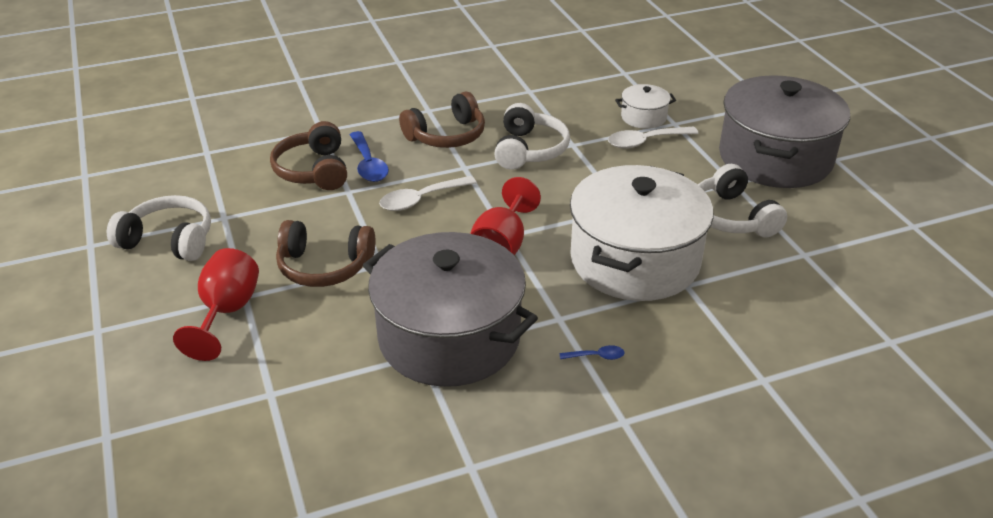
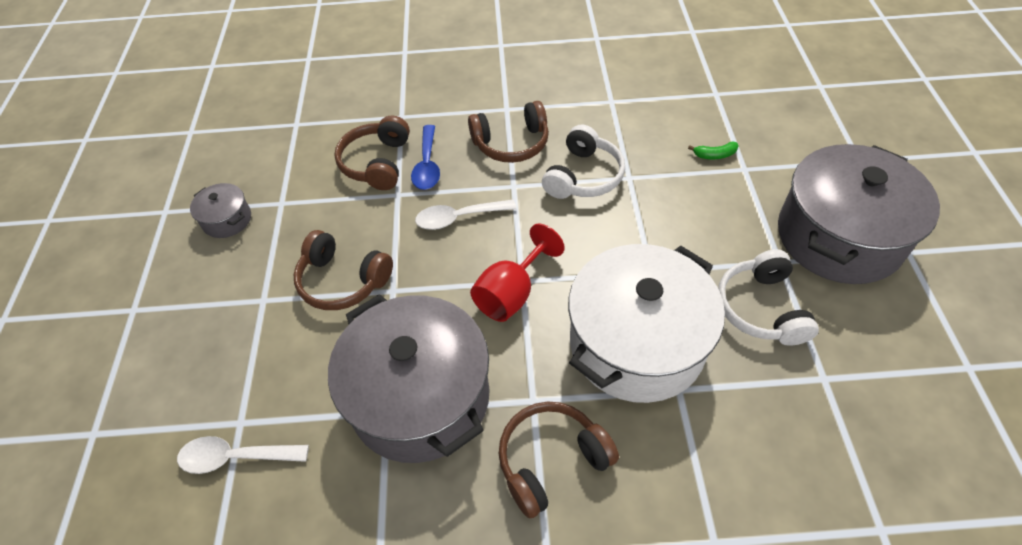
camera: 20 degrees right, 15 degrees up
(169, 240) = (227, 220): white headphones -> grey pot
(227, 312) = (241, 315): red goblet -> none
(596, 356) = (551, 460): blue spoon -> brown headphones
(643, 117) = (715, 155): white pot -> green banana
(645, 142) = (705, 188): white spoon -> white spoon (235, 457)

